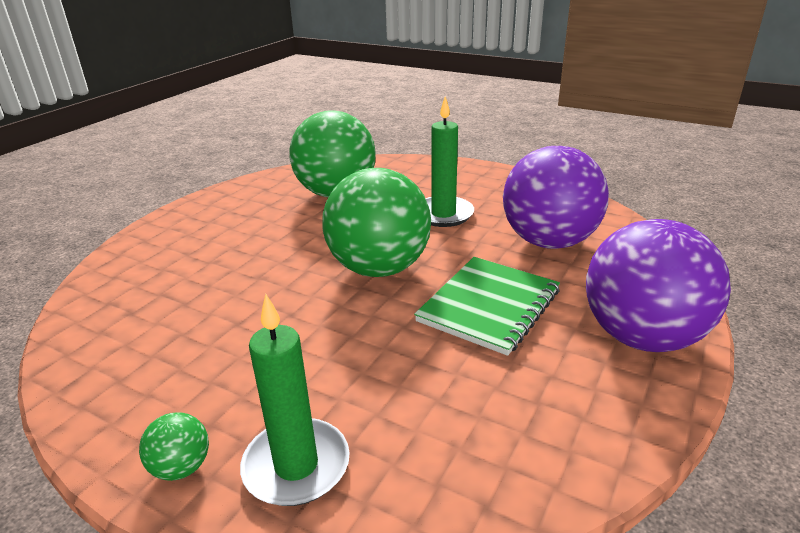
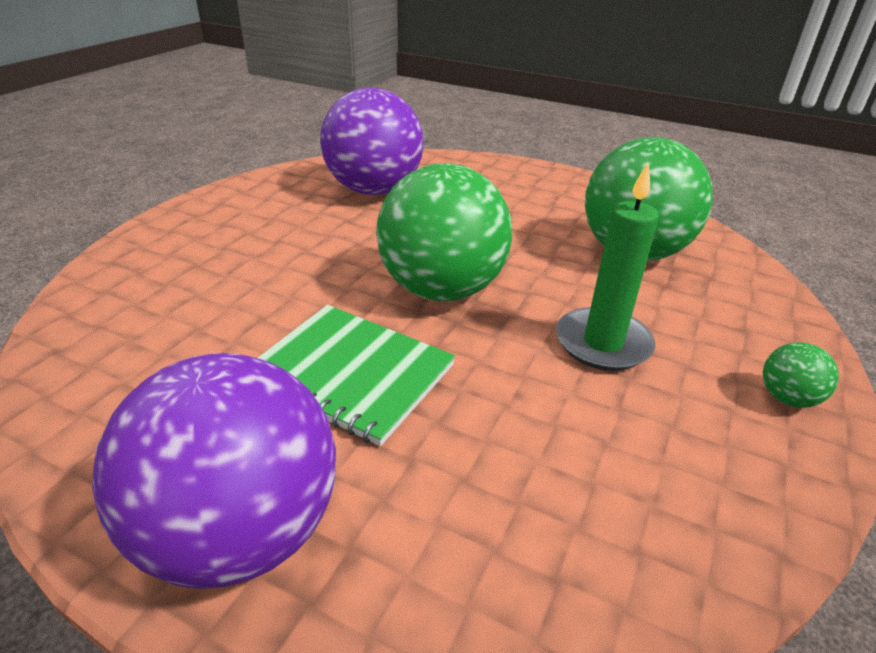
camera: 85 degrees right, 5 degrees up
(181, 467) = (185, 219): green ball -> green ball (787, 398)
(296, 465) = (159, 260): green candle -> none
(549, 242) = (536, 460): purple ball -> purple ball (374, 190)

